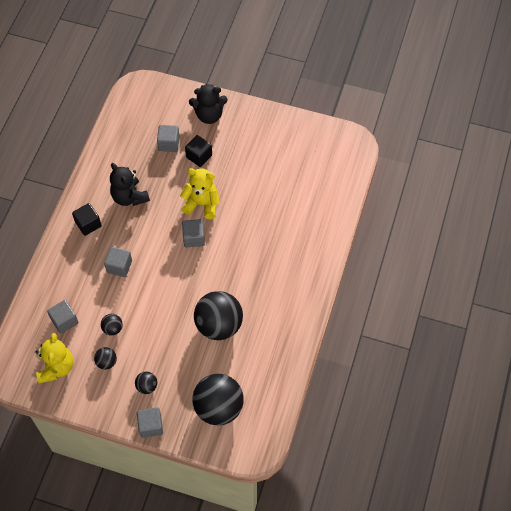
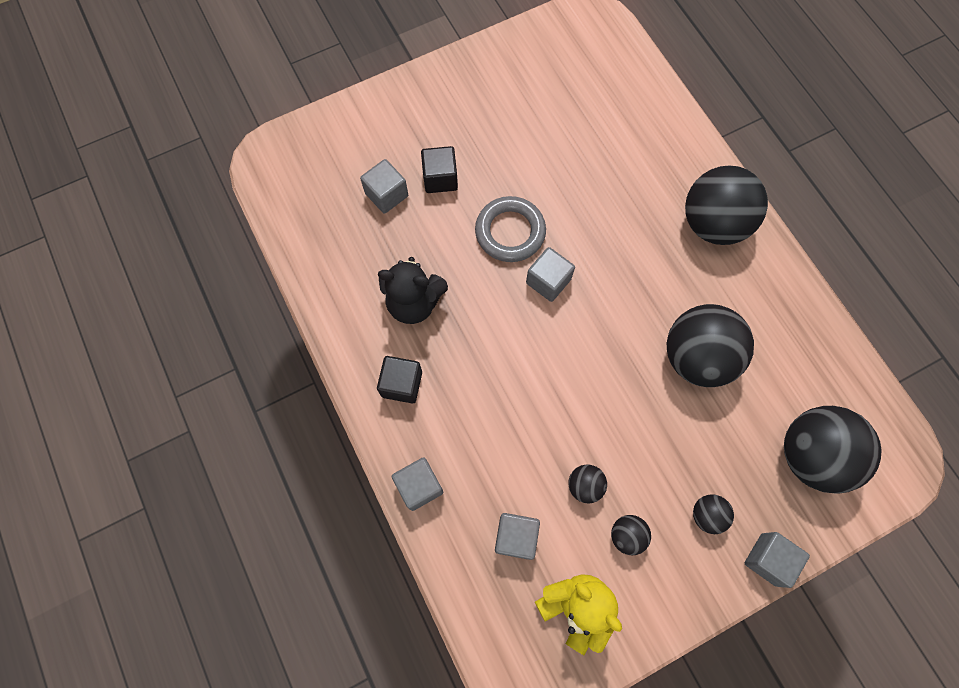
camera: 45 degrees left, 10 degrees up
(119, 266) = (502, 400): grey cube -> grey cube (419, 486)
(202, 204) = (510, 232): yellow teddy bear -> grey ring
(209, 115) = (395, 120): black teddy bear -> none
(295, 279) = (713, 223): none -> black ball

